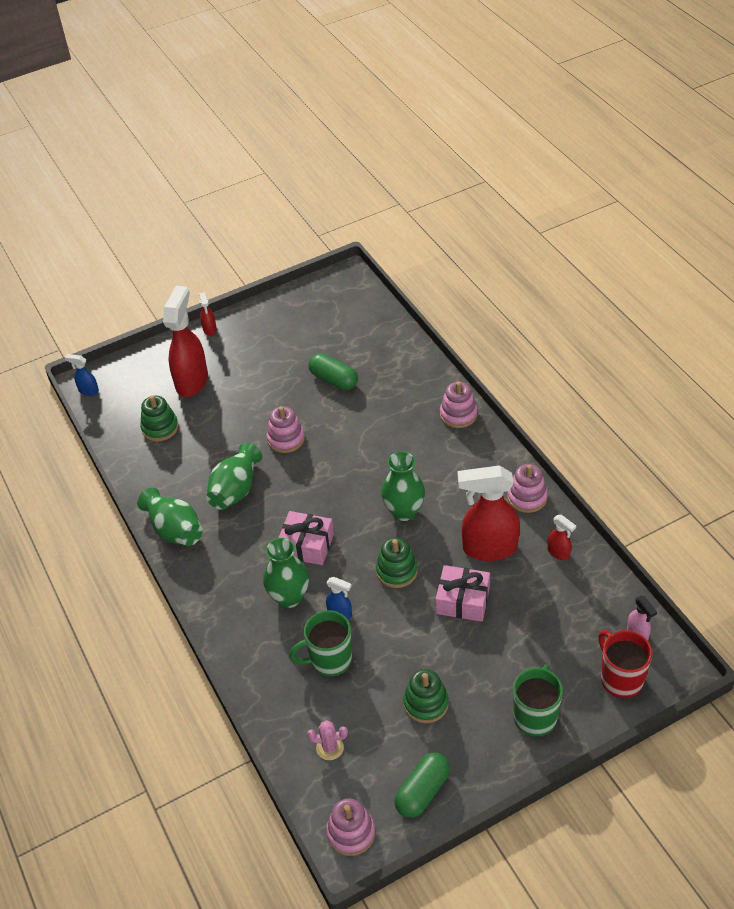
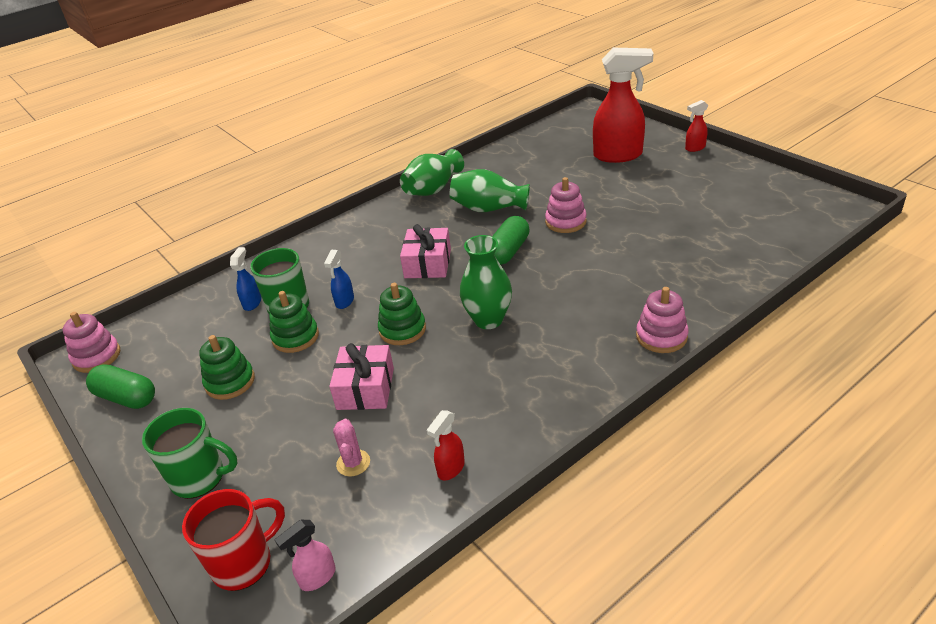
camera: 80 degrees right, 10 degrees down
(88, 391) = (580, 113): blue spray bottle -> blue spray bottle (252, 303)
(160, 428) = (551, 154): green stacking toy -> green stacking toy (295, 337)
(289, 597) = (362, 266): green vase -> none
(330, 748) = (189, 326): pink cactus -> pink cactus (353, 463)
(334, 380) = (667, 233): green capsule -> green capsule (508, 251)
(489, 548) = (446, 399): red spray bottle -> none
(527, 497) = (540, 423): pink stacking toy -> none

